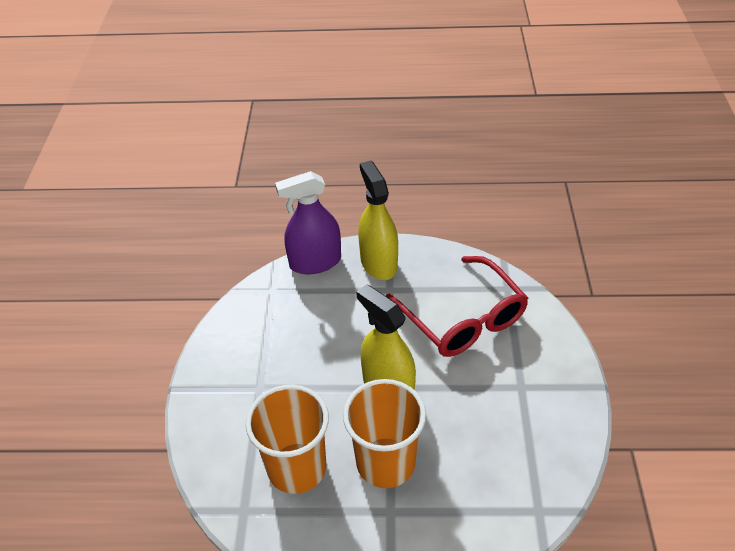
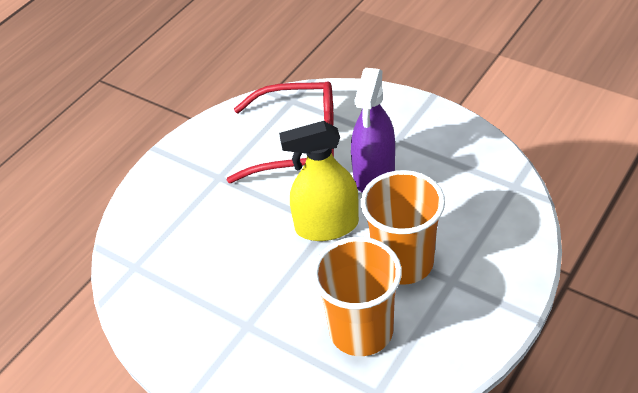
camera: 55 degrees left, 0 degrees up
(315, 262) = (132, 217): purple spray bottle -> purple spray bottle (374, 174)
(378, 263) = (181, 170): yellow spray bottle -> none

